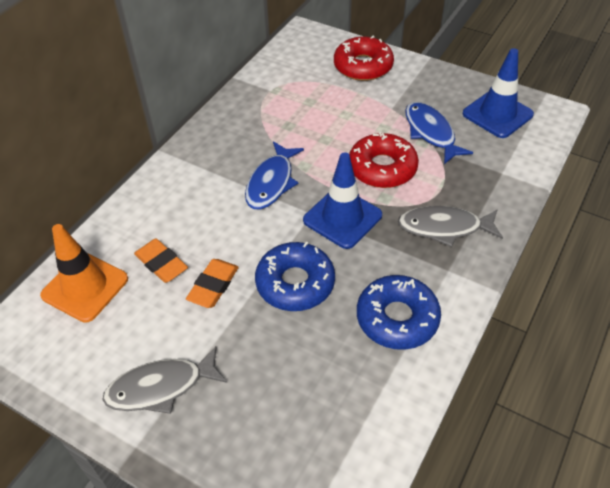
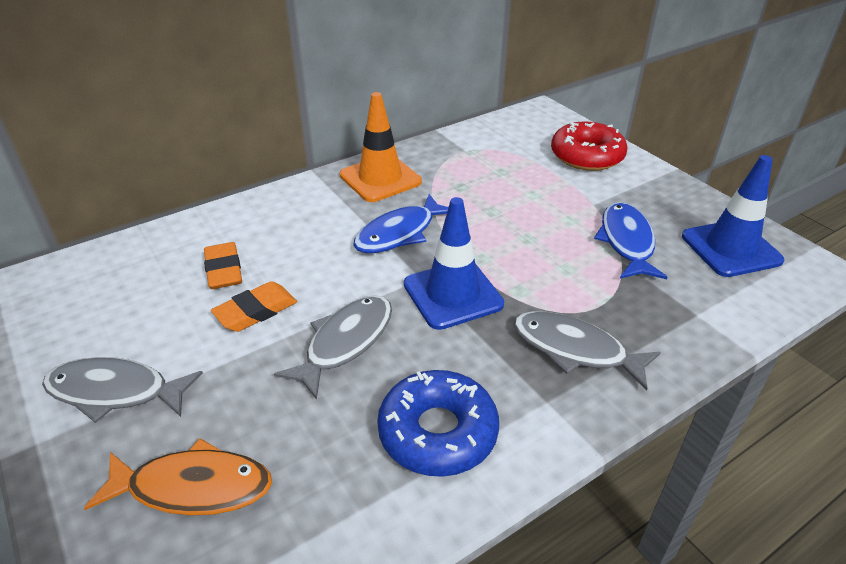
camera: 25 degrees right, 10 degrees down
(85, 287) = (135, 265): orange traffic cone -> orange traffic cone (380, 179)
(271, 422) = (193, 487): none -> orange fish
(295, 283) = (345, 342): blue donut -> grey fish
(382, 168) = (539, 259): red donut -> none

